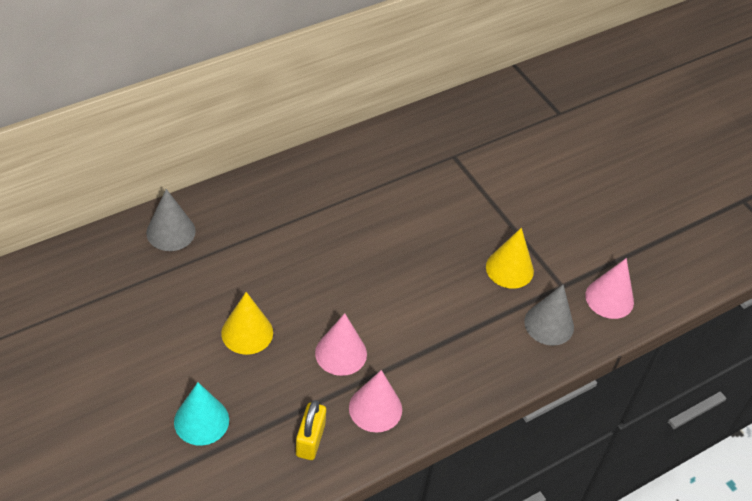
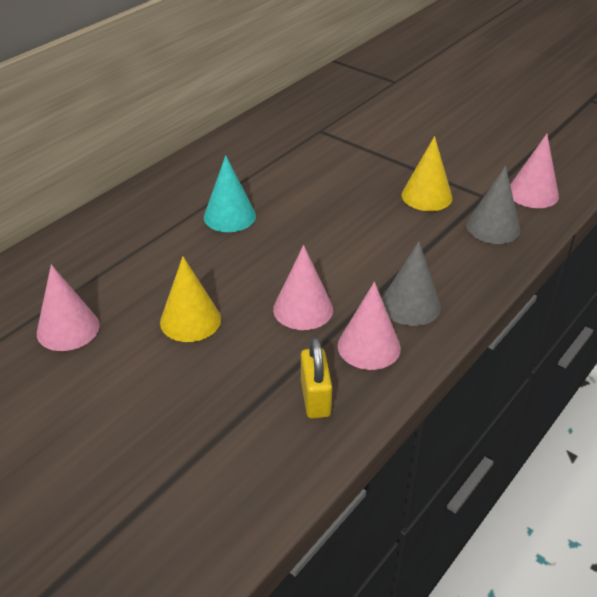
camera: 15 degrees left, 10 degrees down
(150, 307) = (68, 329): none -> pink cone
(171, 232) = (62, 257): grey cone -> grey cone (410, 305)
(201, 421) = (179, 419): turquoise cone -> turquoise cone (229, 216)

